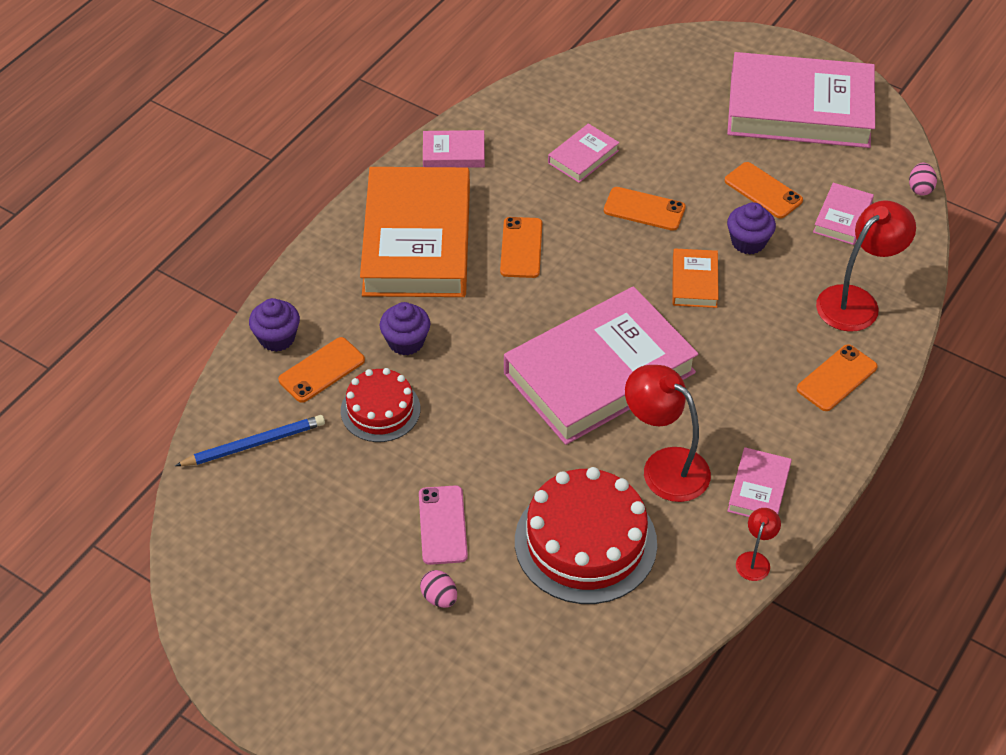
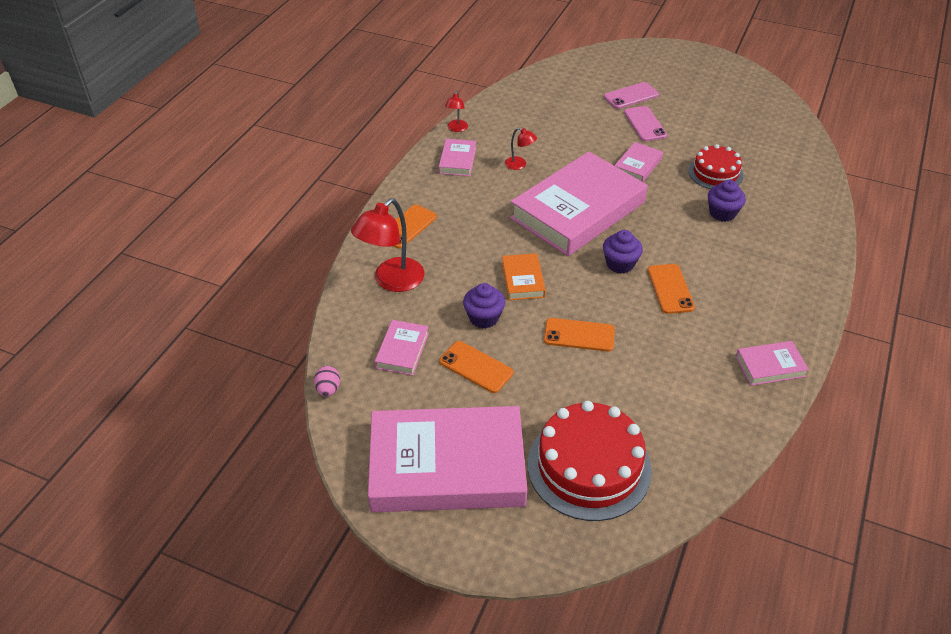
camera: 170 degrees right, 5 degrees down
(254, 444) = (782, 147): blue pencil -> none
(277, 338) = (813, 205): purple cupcake -> purple cupcake (620, 264)
(322, 370) = (768, 190): orange phone -> none
(417, 240) = (756, 284): orange book -> none
(439, 597) = (631, 96): pink egg -> pink phone
(583, 157) = (650, 379): pink book -> pink book (637, 166)
(585, 542) = (558, 126): red cake -> red cake (589, 466)
(664, 466) = (519, 165): red lamp -> red lamp, size x0.49

